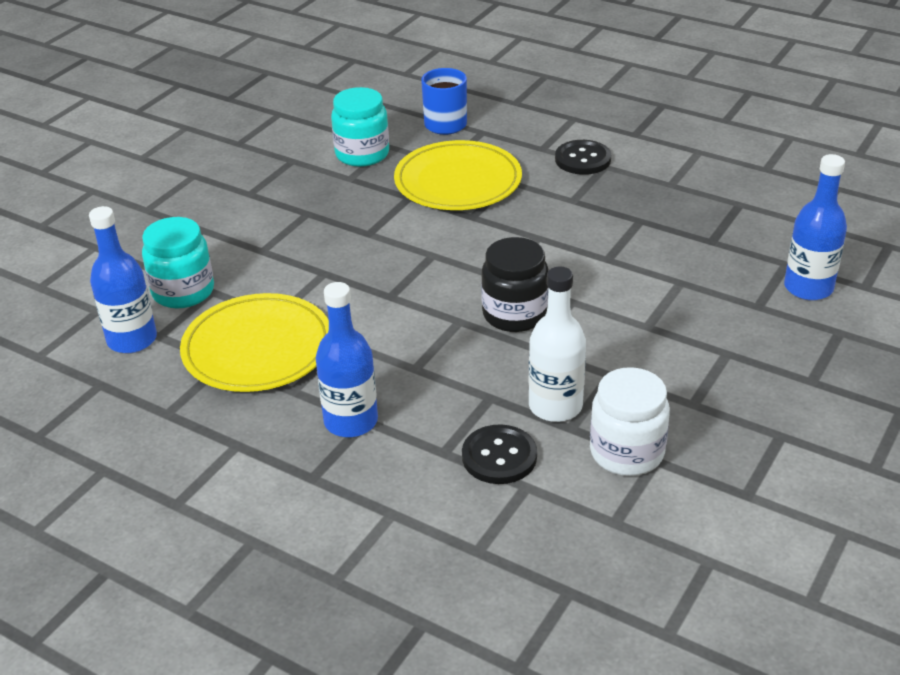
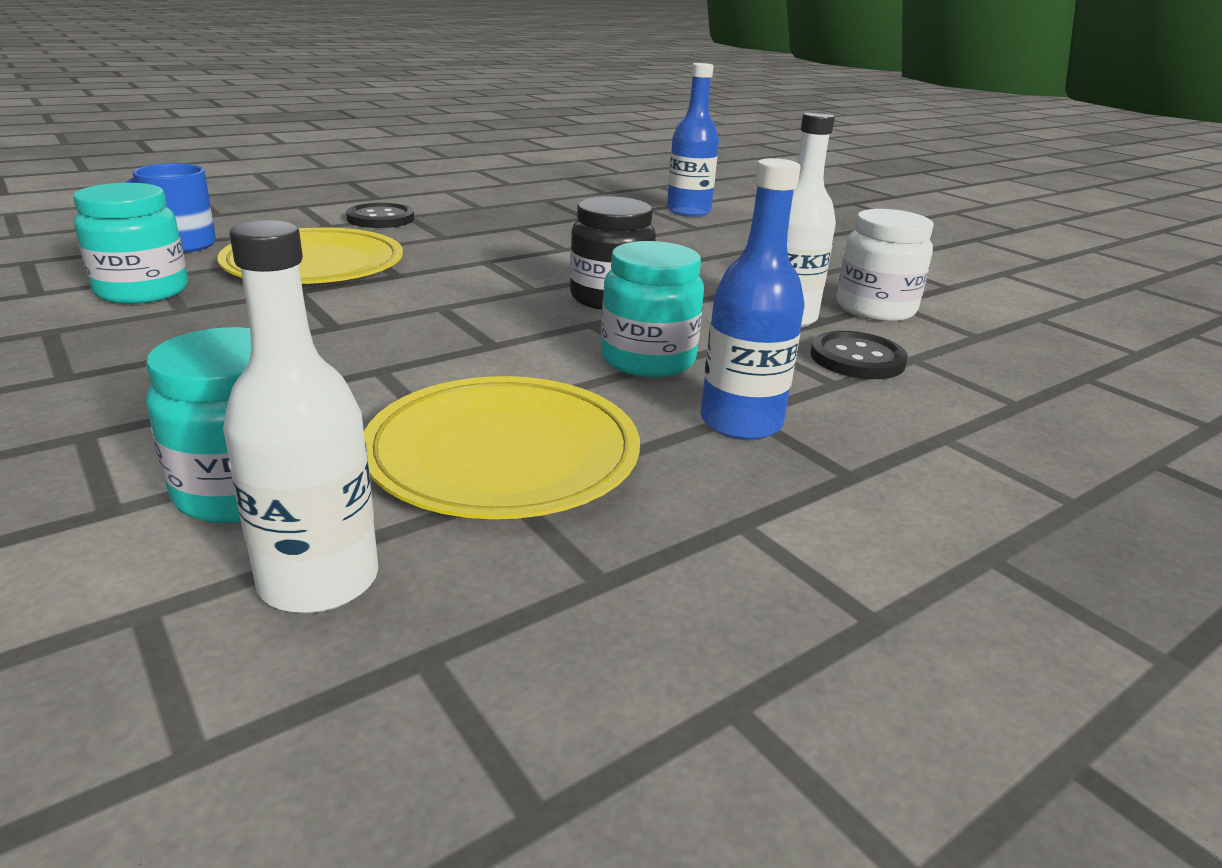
camera: 70 degrees left, 10 degrees down
(132, 340) = (319, 580): blue bottle -> white bottle
(415, 362) = (648, 360): none -> turquoise jar

